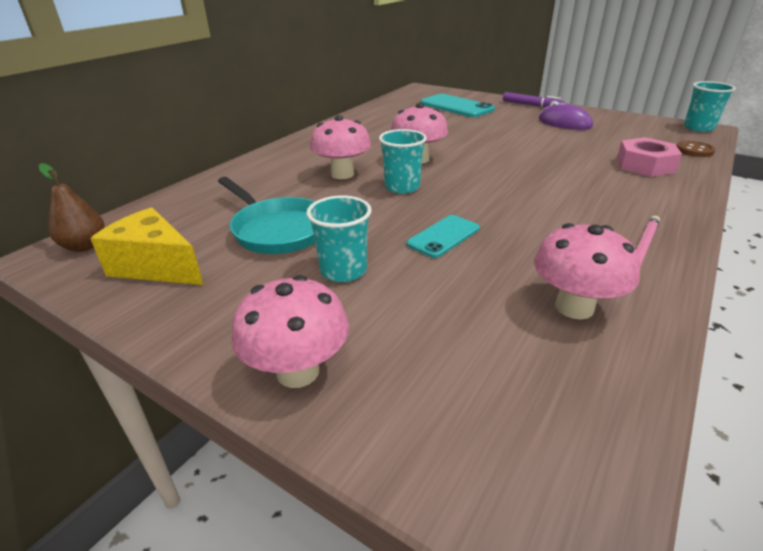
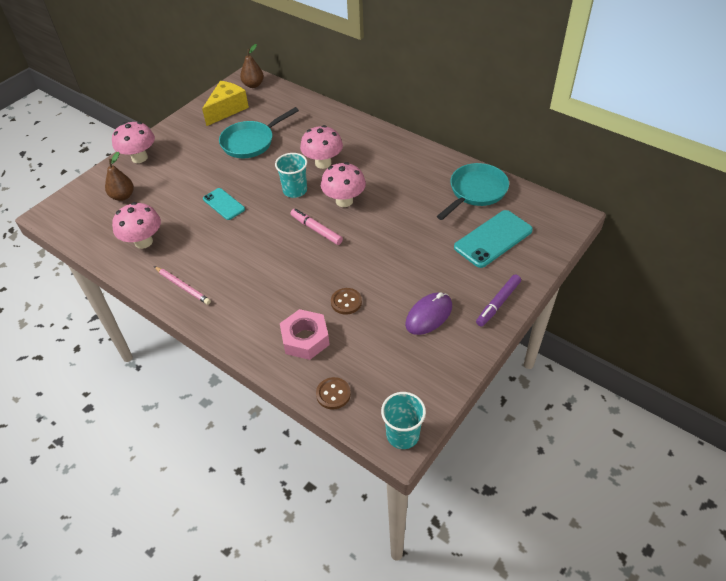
camera: 95 degrees right, 15 degrees up
(343, 270) = (202, 167): turquoise cup -> none
(393, 111) = (476, 191): none -> turquoise pan
(449, 370) = (123, 196): none -> brown pear
(475, 170) = (316, 230): none -> pink marker
(576, 151) = (346, 302): none -> brown button

